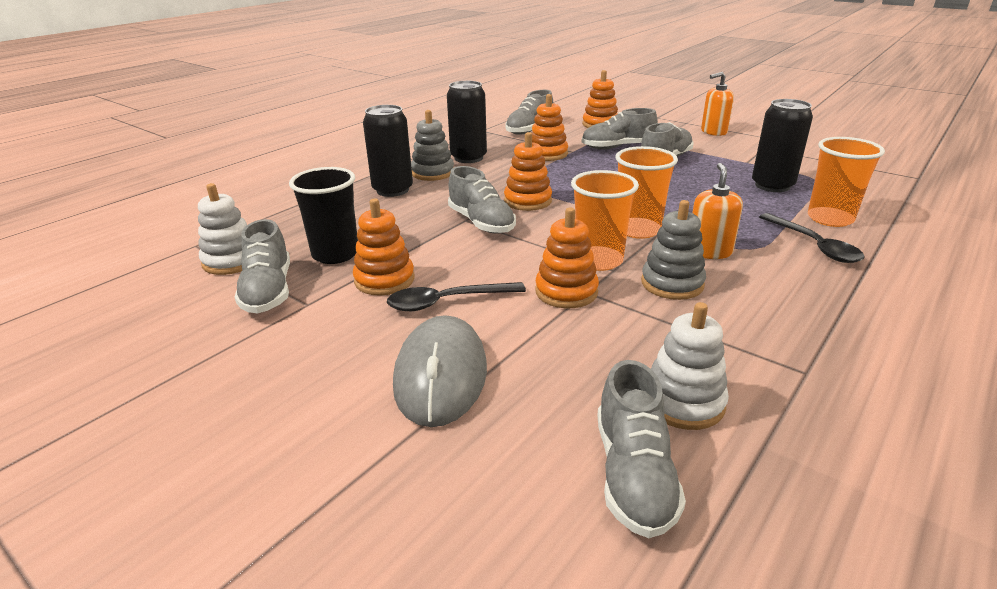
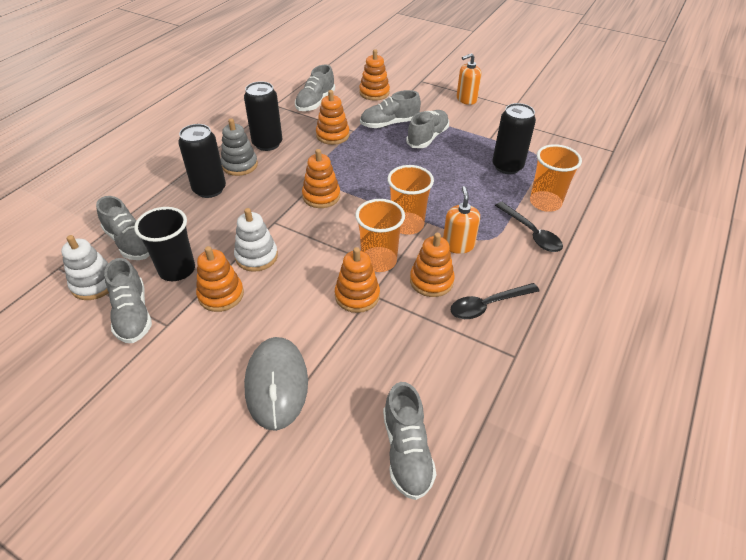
camera: 10 degrees left, 15 degrees up
(447, 302) = (271, 314): black spoon -> black spoon (487, 305)
(481, 223) = (287, 225): grey shoe -> grey shoe (130, 243)
(672, 283) = (431, 281): grey stacking toy -> orange stacking toy
(683, 402) = (437, 390): white stacking toy -> white stacking toy (256, 256)

